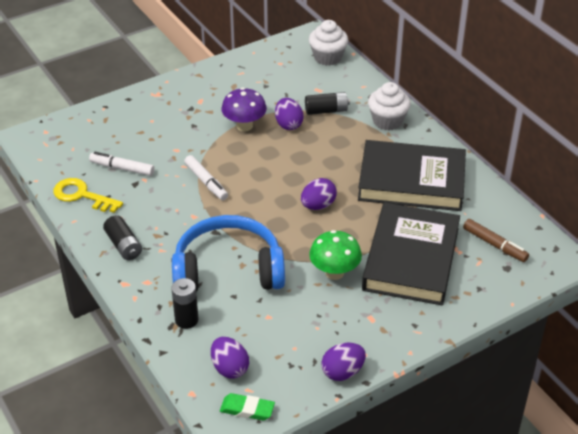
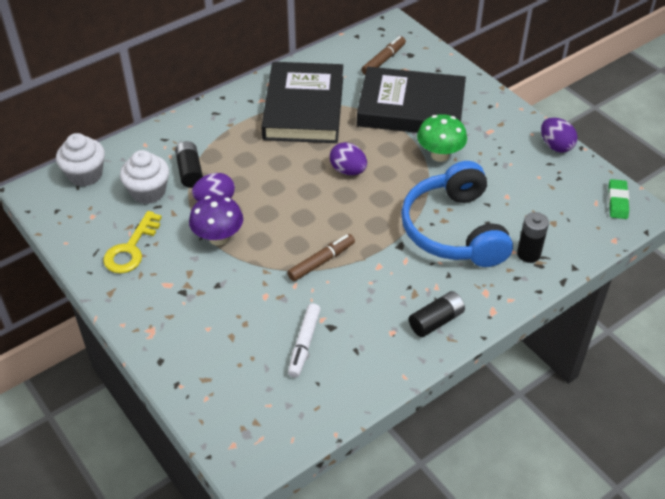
camera: 95 degrees left, 5 degrees up
(82, 195) = (359, 376): yellow key -> yellow key (131, 249)
(206, 182) = (321, 261): white marker -> brown marker
(229, 368) = (577, 217): purple egg -> none
(387, 121) = (208, 125): white cupcake -> white cupcake (148, 192)

